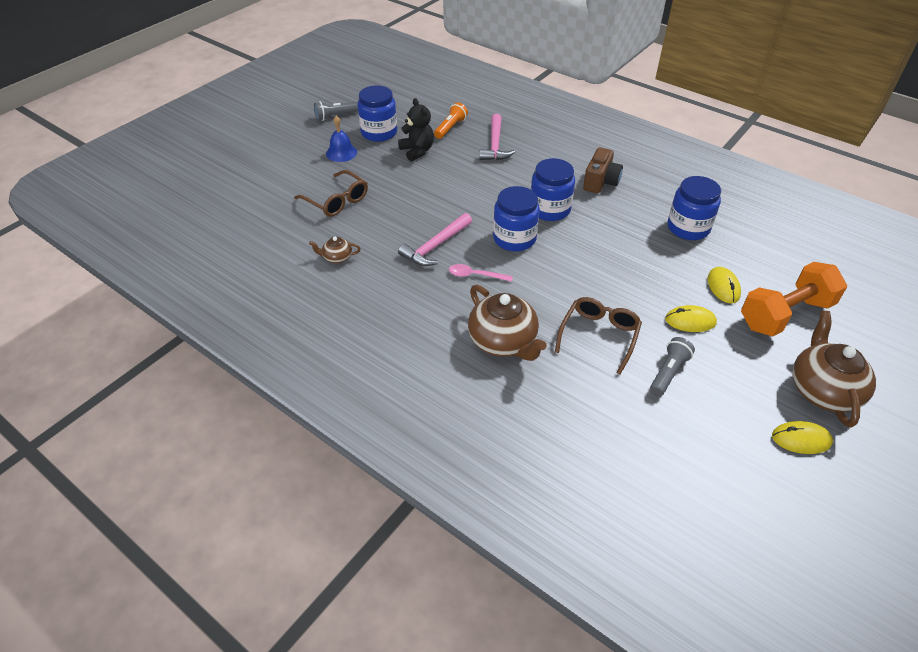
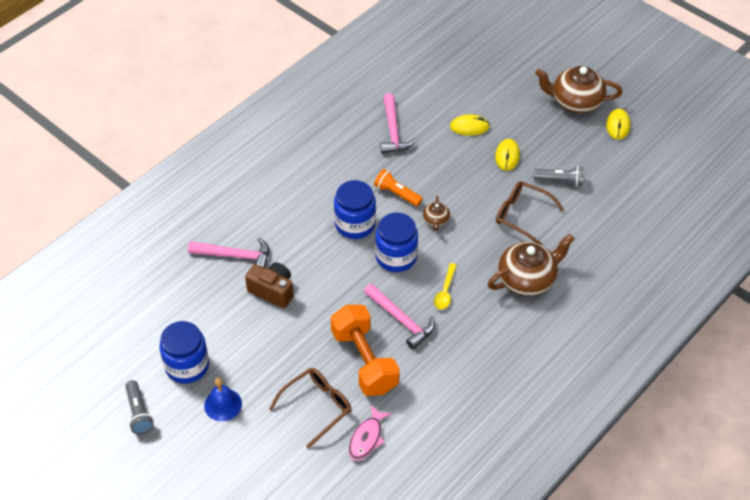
camera: 85 degrees left, 5 degrees up
(302, 231) = (367, 438): none -> pink fish
(337, 258) = (412, 404): brown teapot -> brown teapot (436, 220)
(417, 151) = (234, 328): black teddy bear -> none
(450, 128) = (192, 294): orange flashlight -> orange flashlight (396, 194)
(475, 275) = (445, 291): pink spoon -> yellow spoon
(600, 182) = (317, 179): brown camera -> brown camera (272, 291)
(668, 372) = (560, 181): grey flashlight -> grey flashlight turned 150 degrees clockwise
(688, 228) = (393, 131): blue jar -> pink hammer
(785, 314) = (502, 99): orange dumbbell -> orange dumbbell (364, 361)

